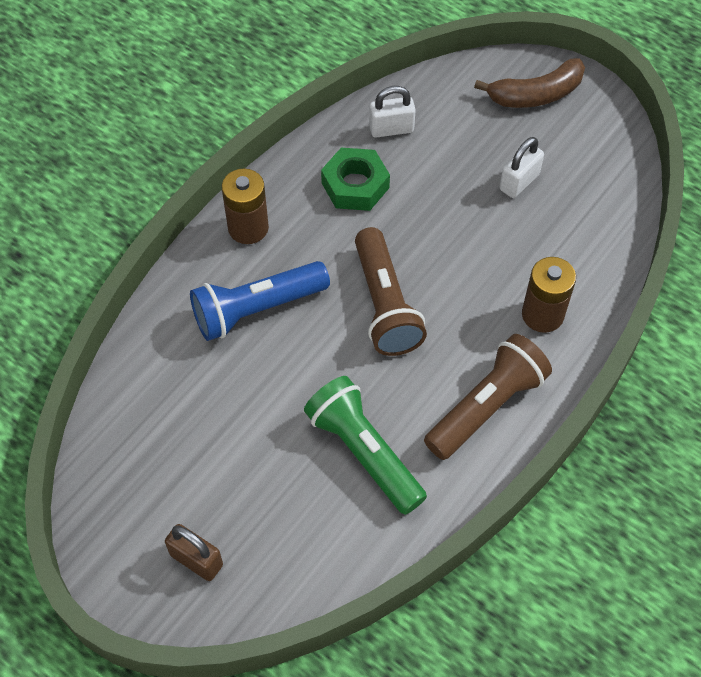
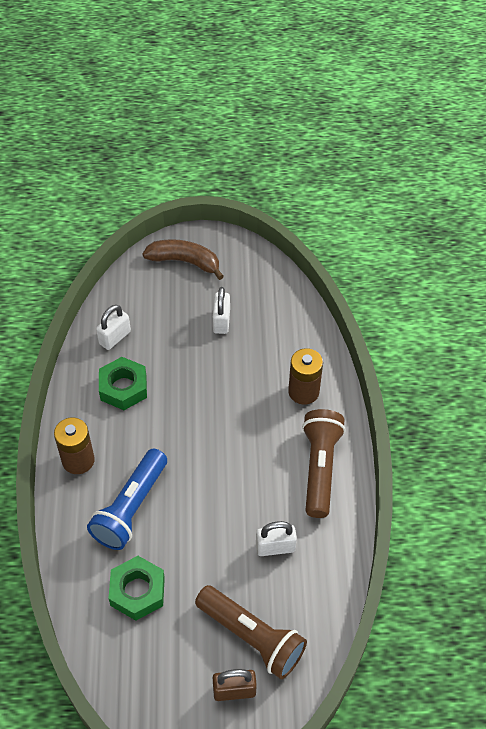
camera: 40 degrees left, 5 degrees down
(192, 394) = (137, 591): none -> green nut
(364, 452) = (275, 547): green flashlight -> white padlock
(384, 304) = (208, 449): brown flashlight -> brown flashlight (251, 637)
(536, 95) = (185, 261): brown banana -> brown banana turned 105 degrees counterclockwise

